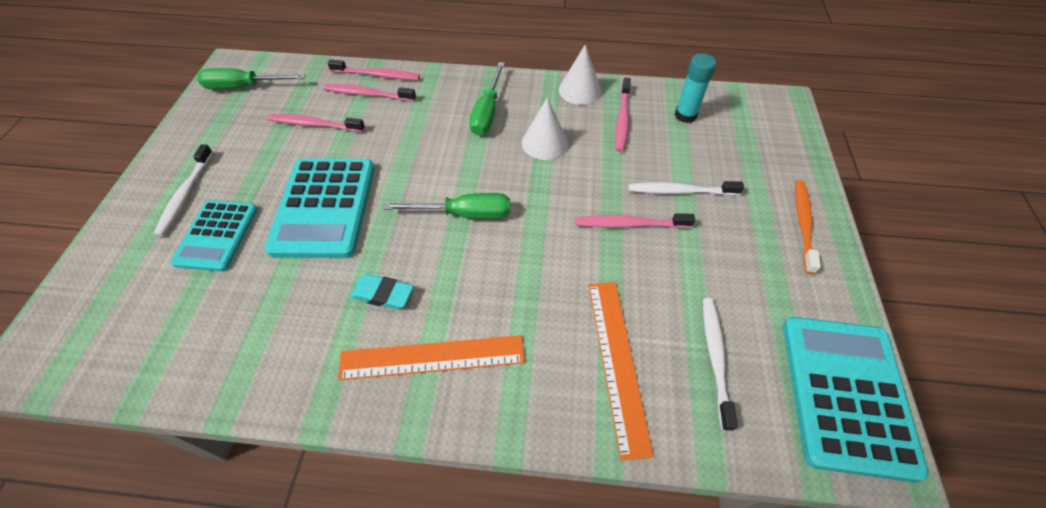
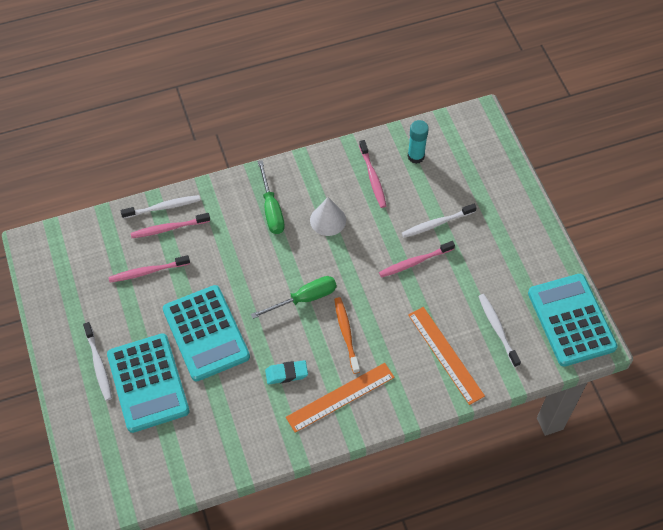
camera: 25 degrees left, 5 degrees up
(217, 236) = (148, 383): turquoise calculator -> turquoise calculator, size x1.56
(243, 87) = (62, 260): green screwdriver -> none
(377, 75) = (163, 207): pink toothbrush -> white toothbrush
(580, 90) = (329, 162): white cone -> none
(803, 224) = (521, 218): orange toothbrush -> orange toothbrush (346, 334)

